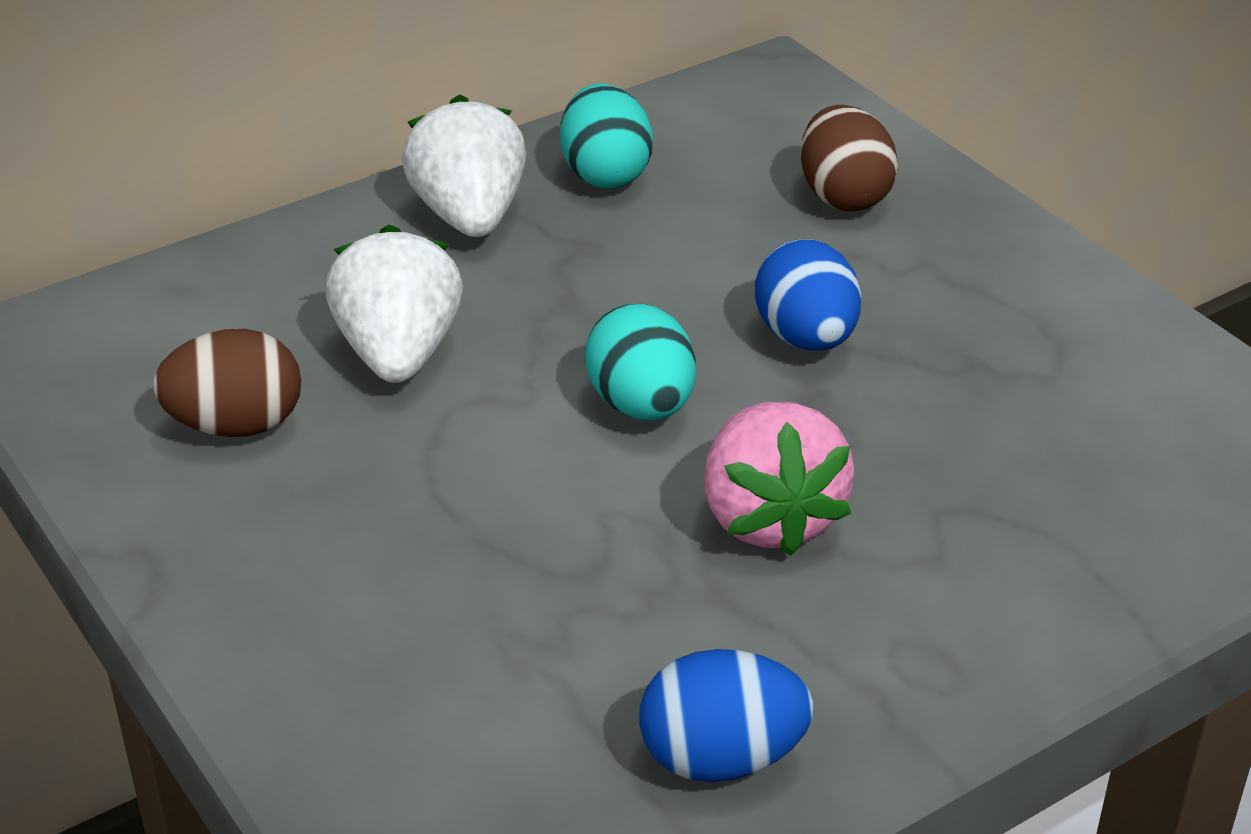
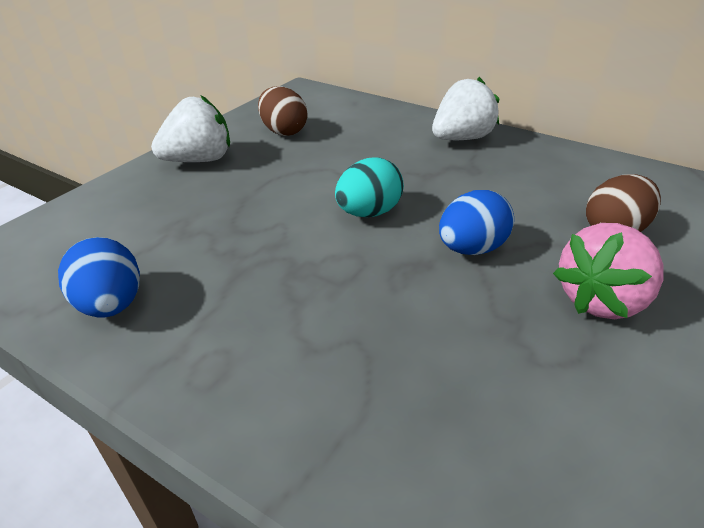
camera: 65 degrees right, 0 degrees up
(399, 353) = (353, 148): white strawberry -> white strawberry (199, 160)
(605, 174) = (533, 159): turquoise egg -> none
(769, 518) = (308, 274): pink strawberry -> pink strawberry (600, 300)

